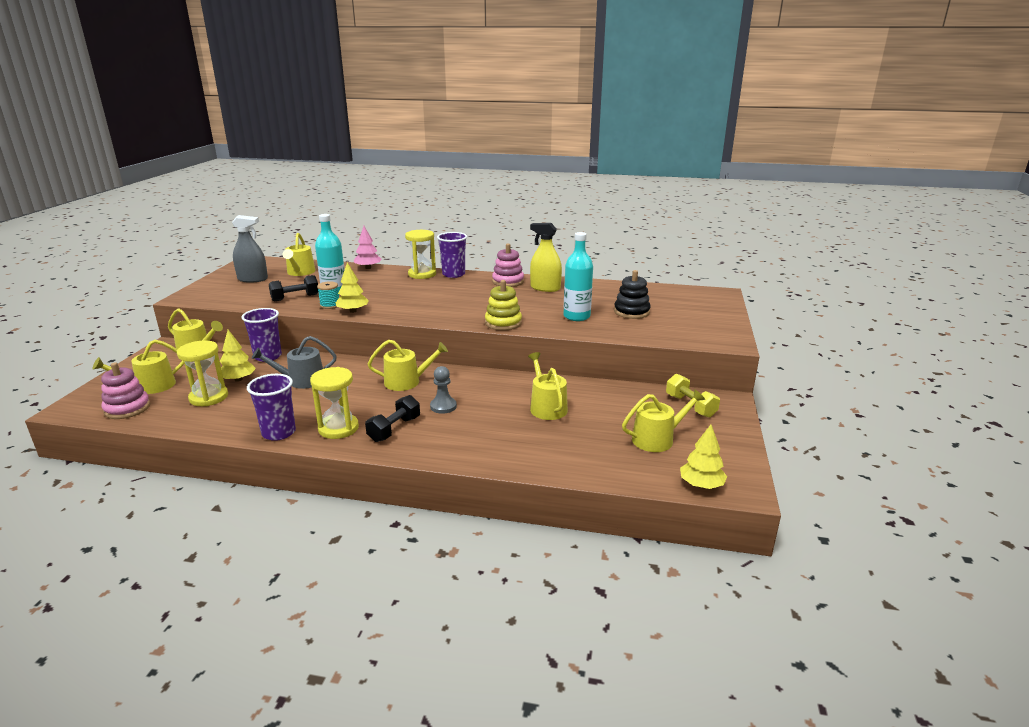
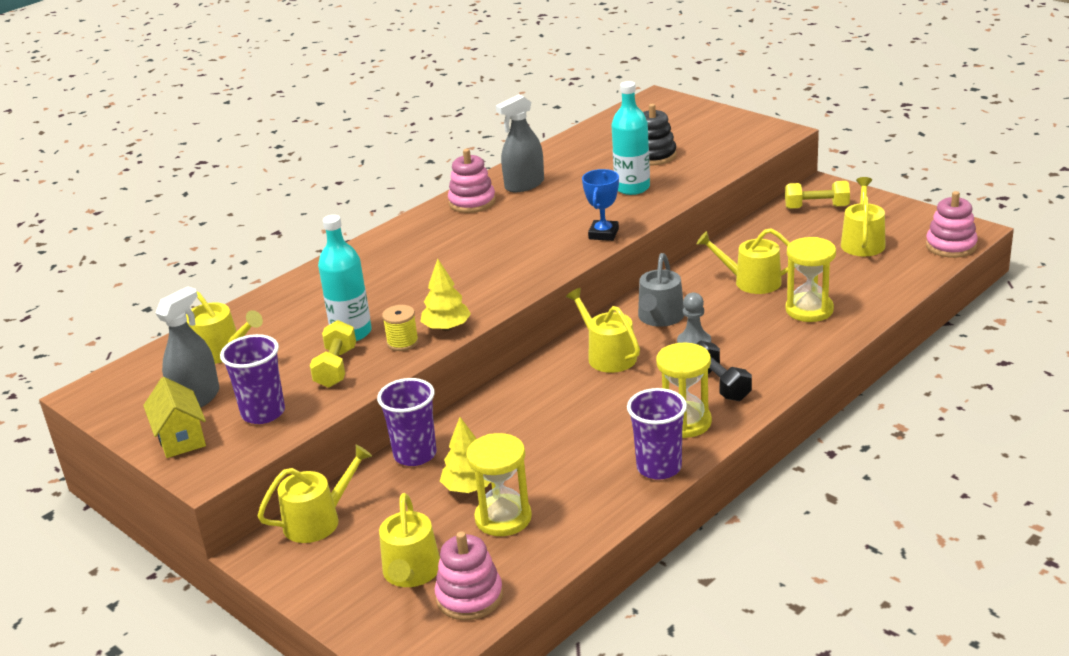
camera: 55 degrees left, 5 degrees up
(215, 285) = (180, 438): none -> yellow house
(295, 298) = (336, 368): black dumbbell -> yellow dumbbell
(301, 380) = (526, 434): grey watering can -> grey watering can (660, 317)
(330, 305) = (402, 342): turquoise spool -> yellow spool
(368, 268) = (280, 291): pink tree -> none
(407, 382) = (608, 355): yellow watering can -> yellow watering can turned 60 degrees counterclockwise
(422, 274) = (365, 254): yellow hourglass -> yellow hourglass (809, 310)
(453, 274) = (396, 232): purple cup -> purple cup (263, 413)
(503, 323) = (603, 234): yellow stacking toy -> blue trophy
(545, 288) = (524, 185): yellow spray bottle -> grey spray bottle
(701, 485) = (951, 246): yellow tree -> pink stacking toy

